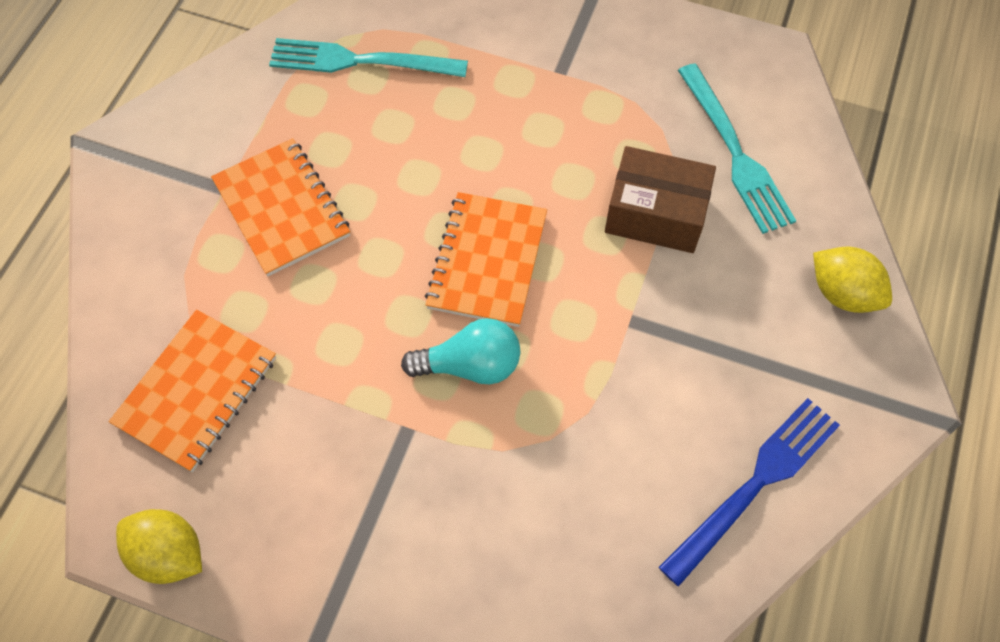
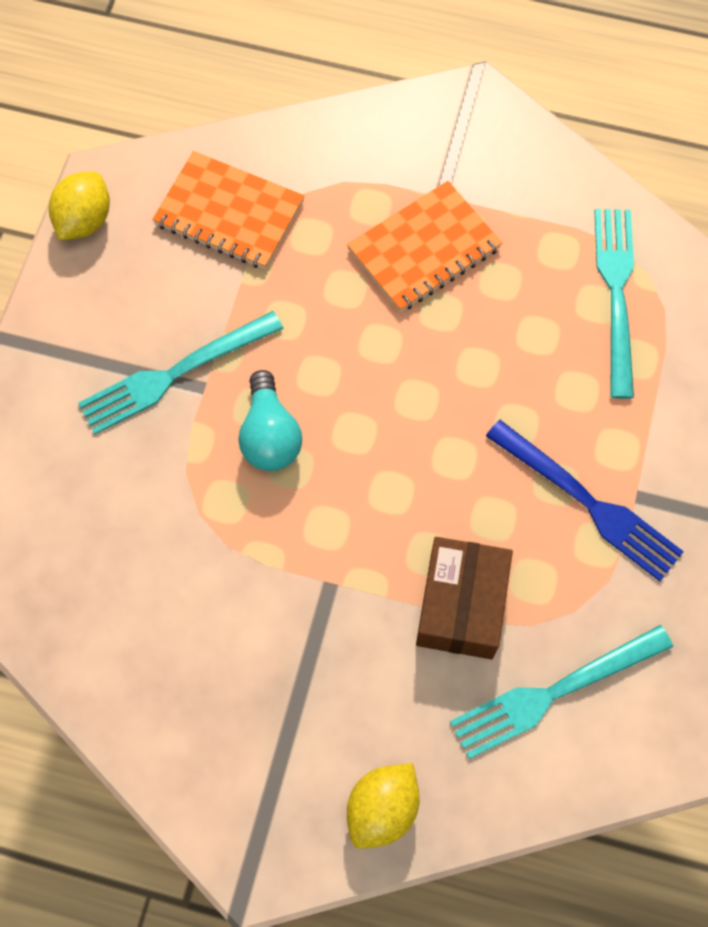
camera: 85 degrees right, 5 degrees up
(388, 459) = (173, 375): none -> turquoise fork
(487, 261) = (385, 441): orange notebook -> none
(756, 483) = (162, 708): blue fork -> blue fork (590, 504)

